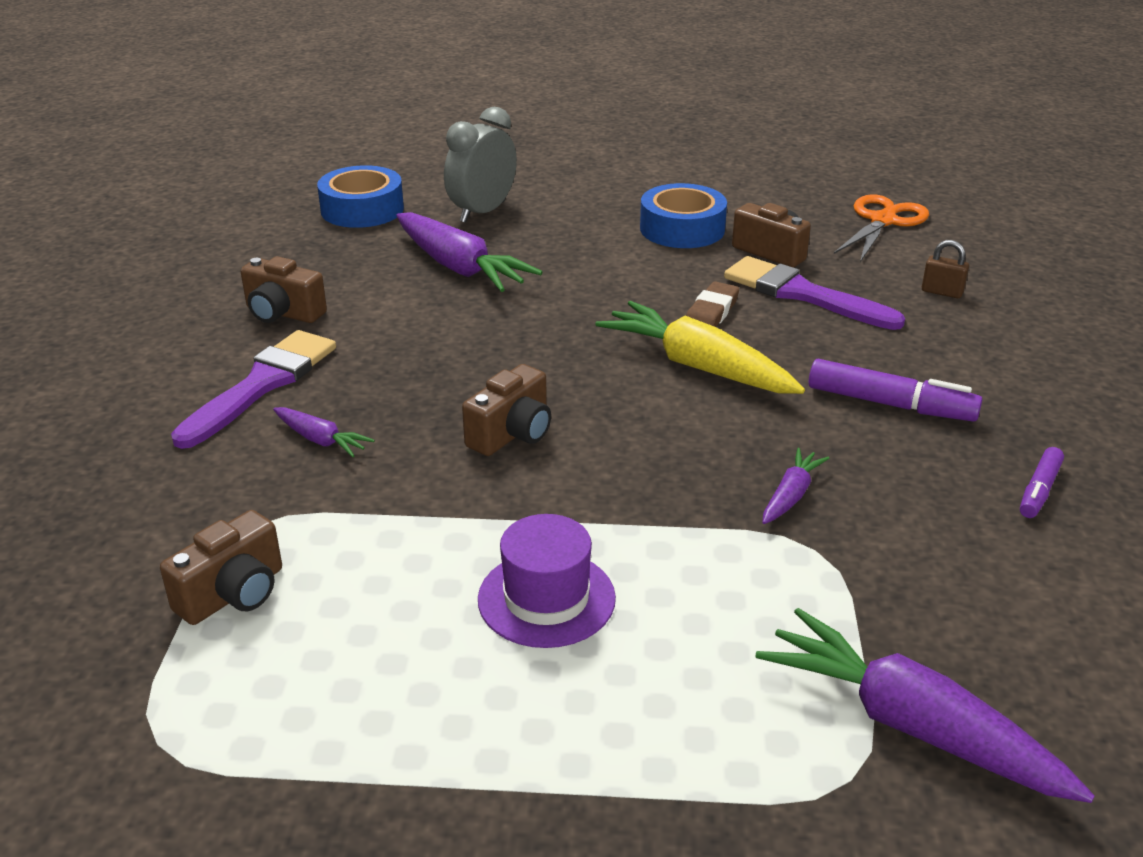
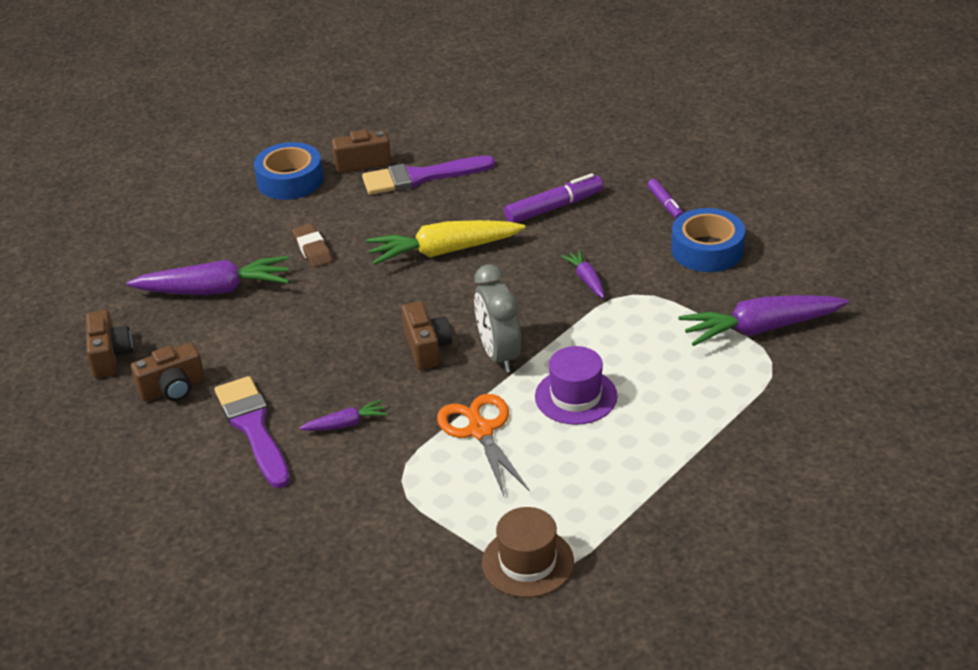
camera: 50 degrees left, 5 degrees up
(163, 716) = (527, 562): none -> brown hat
(234, 594) = (455, 507): brown camera -> brown camera (110, 356)
(362, 209) = (70, 300): blue tape -> blue tape (707, 250)
(482, 212) = (152, 248): grey clock -> grey clock (499, 355)
(711, 313) = (398, 219): brown eraser -> brown eraser (312, 249)
(883, 221) = (383, 105): orange scissors -> orange scissors (480, 431)
(942, 292) = (480, 131): brown padlock -> none

